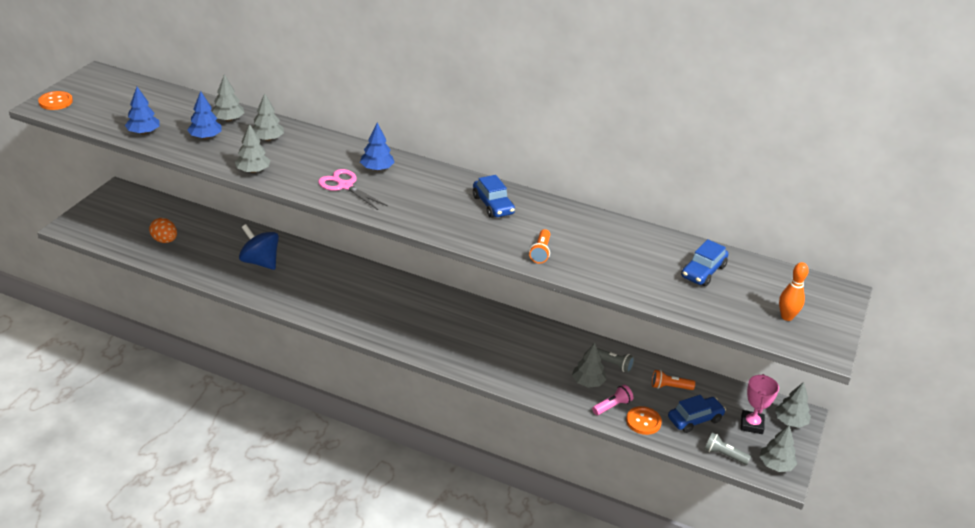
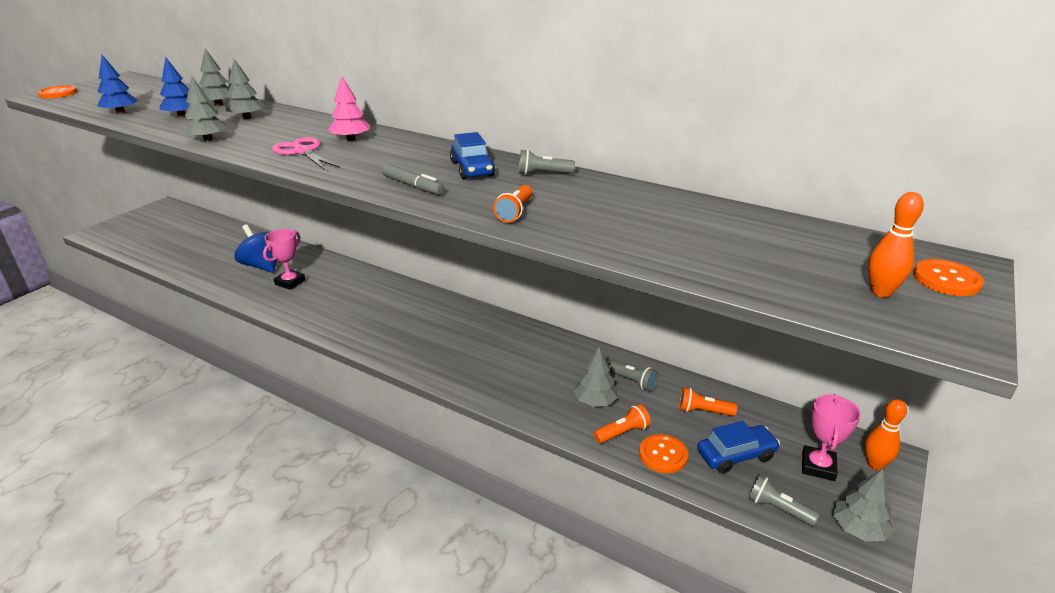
camera: 10 degrees right, 5 degrees down
(165, 240) = (179, 246): orange egg -> none
(295, 279) = (290, 282): none -> pink trophy
(377, 169) = (351, 139): blue tree -> pink tree
(454, 225) = (413, 186): none -> grey marker
(550, 210) = (543, 174): none -> grey flashlight
(612, 406) = (622, 432): pink flashlight -> orange flashlight
(703, 272) = (744, 236): blue car -> none
(790, 421) = (874, 464): grey tree -> orange bowling pin
(827, 305) = (946, 279): none -> orange button

